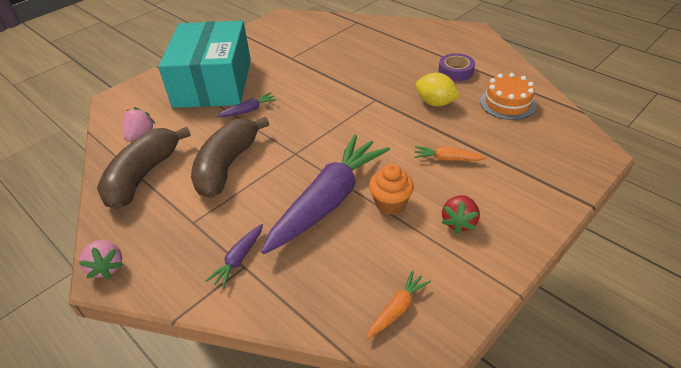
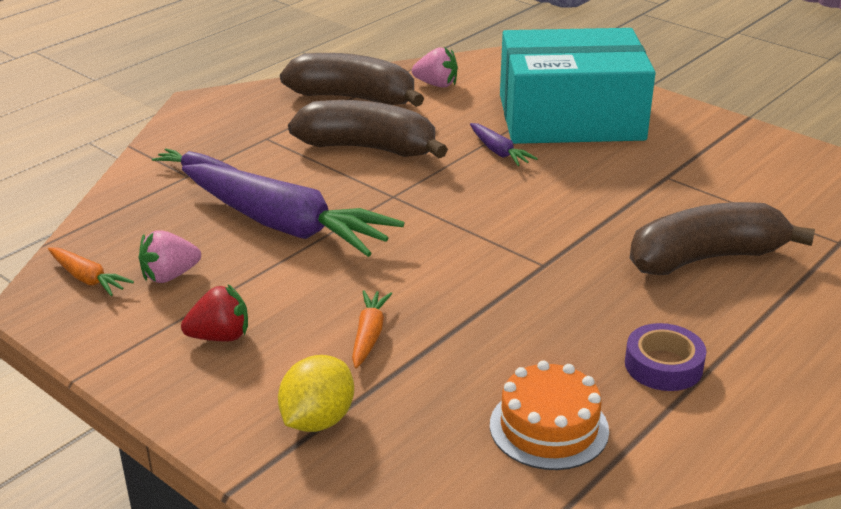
camera: 85 degrees right, 10 degrees down
(107, 267) = (210, 101): pink strawberry -> pink strawberry (170, 276)
(370, 54) = (705, 258): none -> brown banana
(390, 204) = (271, 276): orange cupcake -> none
(435, 103) = (538, 331): yellow lemon -> yellow lemon (317, 420)
(459, 222) = (220, 337): red strawberry -> red strawberry turned 150 degrees clockwise

